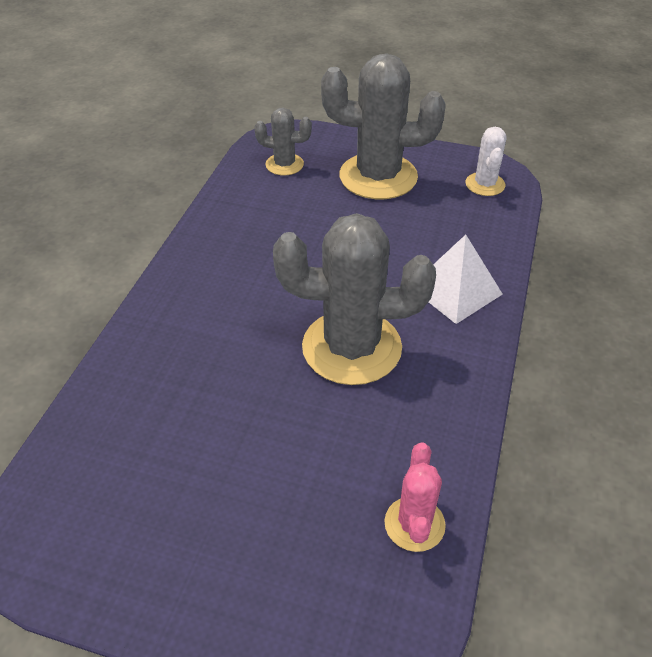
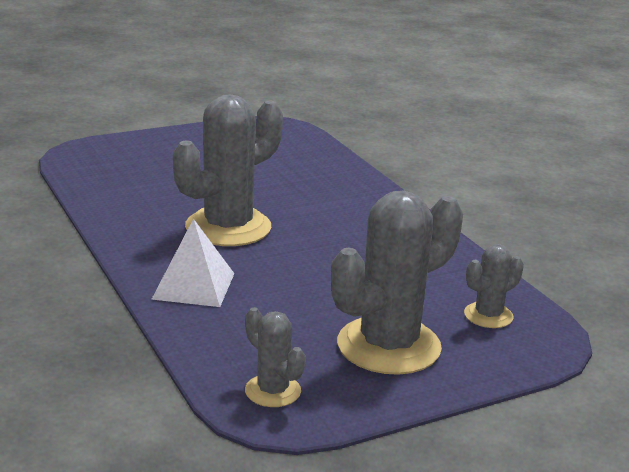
camera: 135 degrees right, 20 degrees down
(414, 524) = (100, 183): pink cactus -> none
(485, 184) = (273, 391): white cactus -> grey cactus

